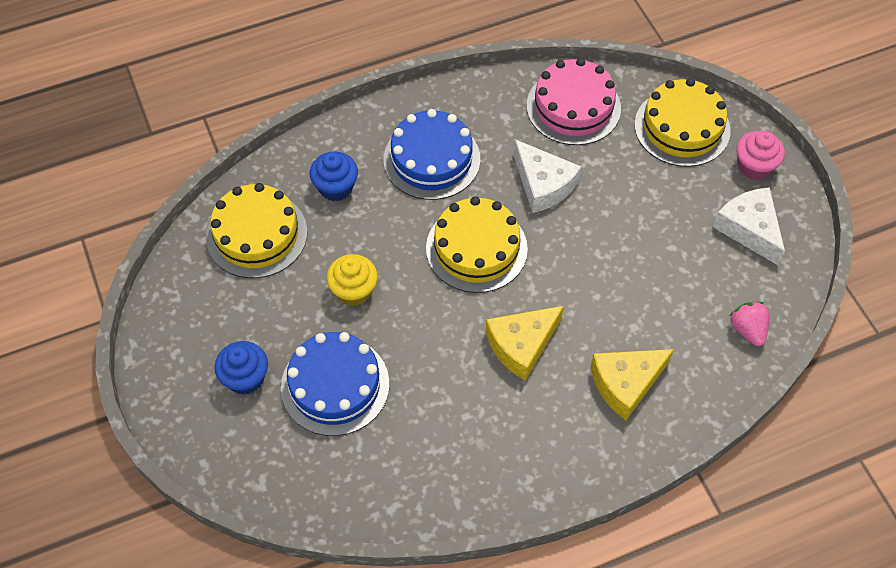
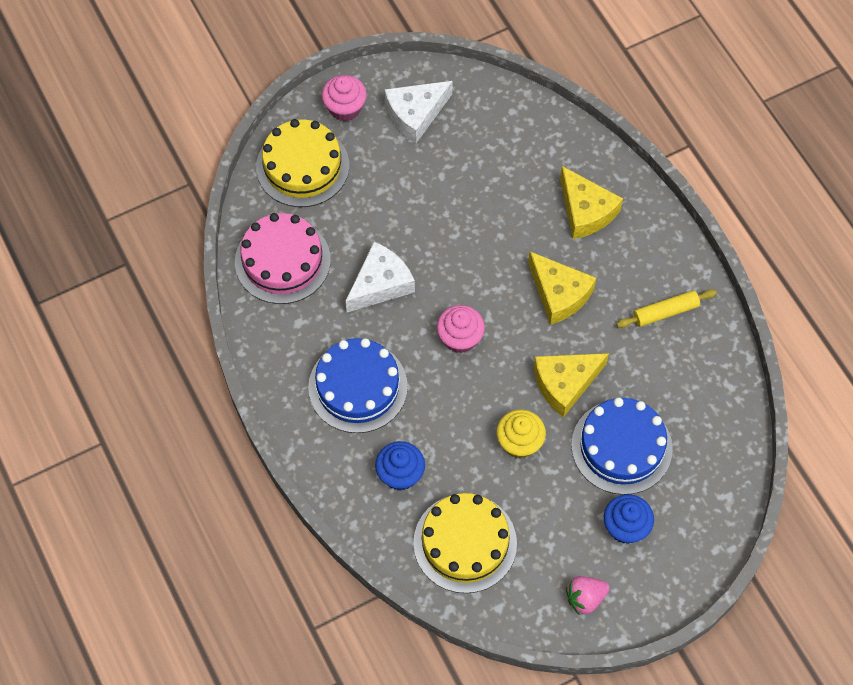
camera: 95 degrees left, 5 degrees up
(414, 339) = (565, 384): none -> yellow cheese
(476, 248) = (460, 338): yellow cake -> pink cupcake
(492, 451) = (665, 312): none -> yellow rolling pin
(747, 330) = (520, 119): pink strawberry -> pink strawberry (585, 598)

